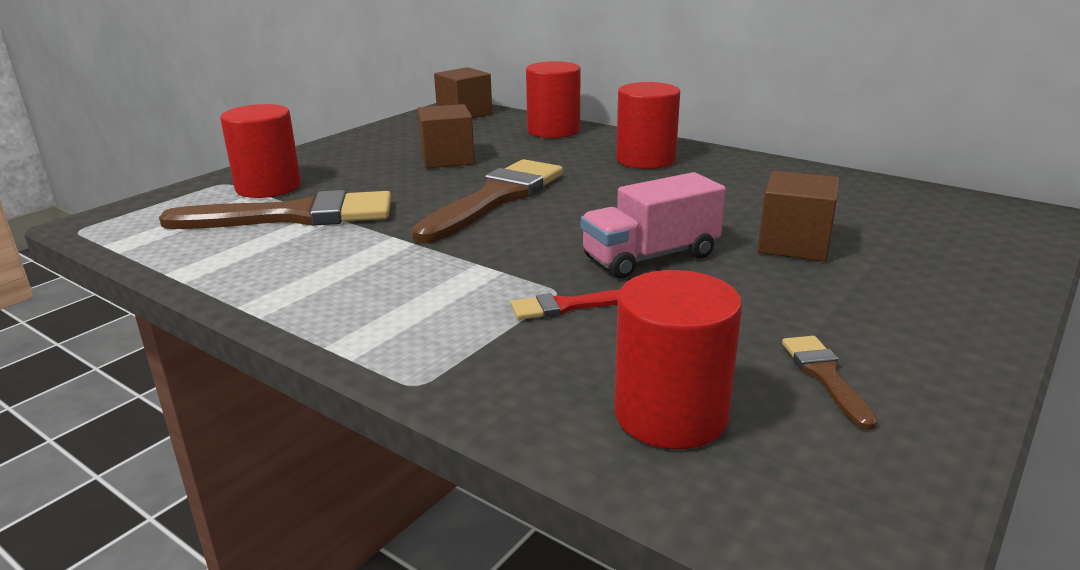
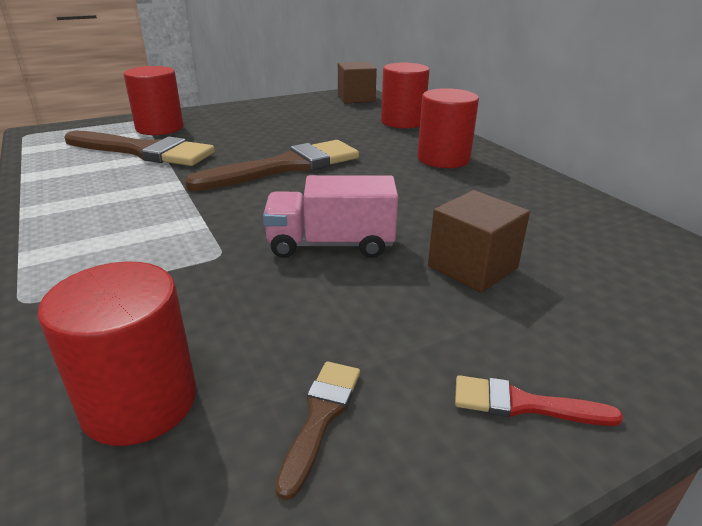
camera: 25 degrees right, 5 degrees up
(447, 159) = (296, 130): brown cube -> none
(567, 306) = (209, 270): red brush -> red brush (523, 404)

